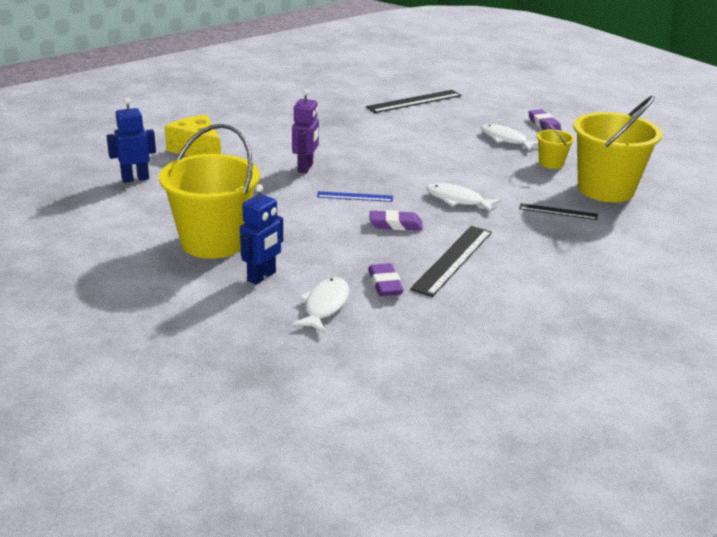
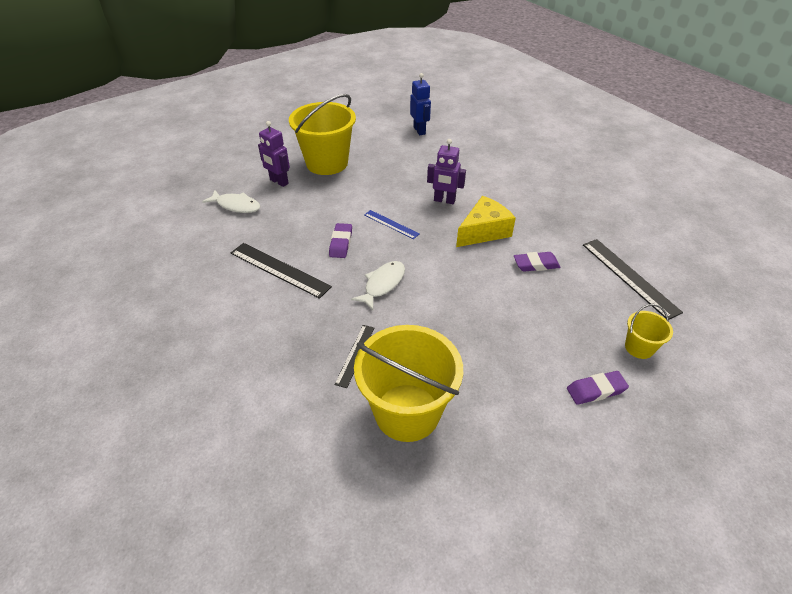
camera: 95 degrees right, 15 degrees up
(197, 150) = (471, 151): yellow cheese -> yellow cheese (484, 231)
(262, 276) = (279, 182): blue robot -> purple robot
(355, 197) = (391, 224): blue ruler -> blue ruler turned 60 degrees counterclockwise
(385, 284) = (254, 232): purple eraser -> purple eraser (536, 264)
(506, 140) = (535, 342): white fish -> none
(551, 163) = (474, 373): yellow bucket -> yellow bucket (639, 347)

